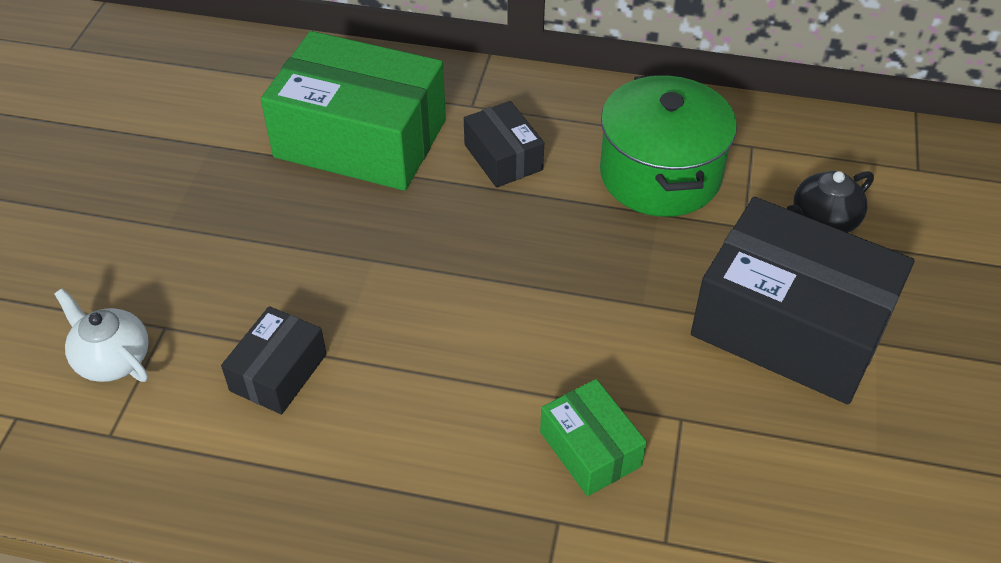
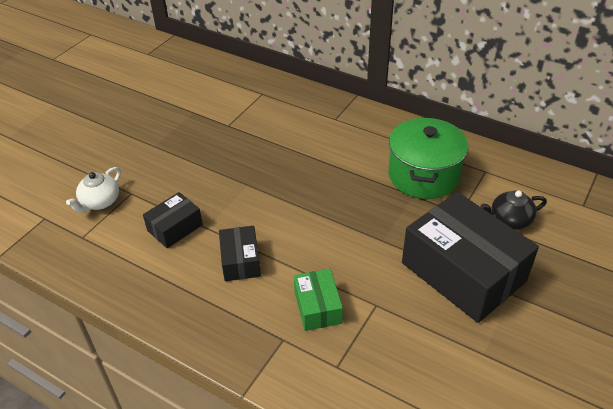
camera: 20 degrees right, 5 degrees down
(112, 359) = (100, 202): white teapot -> white teapot turned 120 degrees counterclockwise
(360, 138) = (269, 124): green box -> none
(503, 157) = (340, 148): black box -> black box (240, 261)

